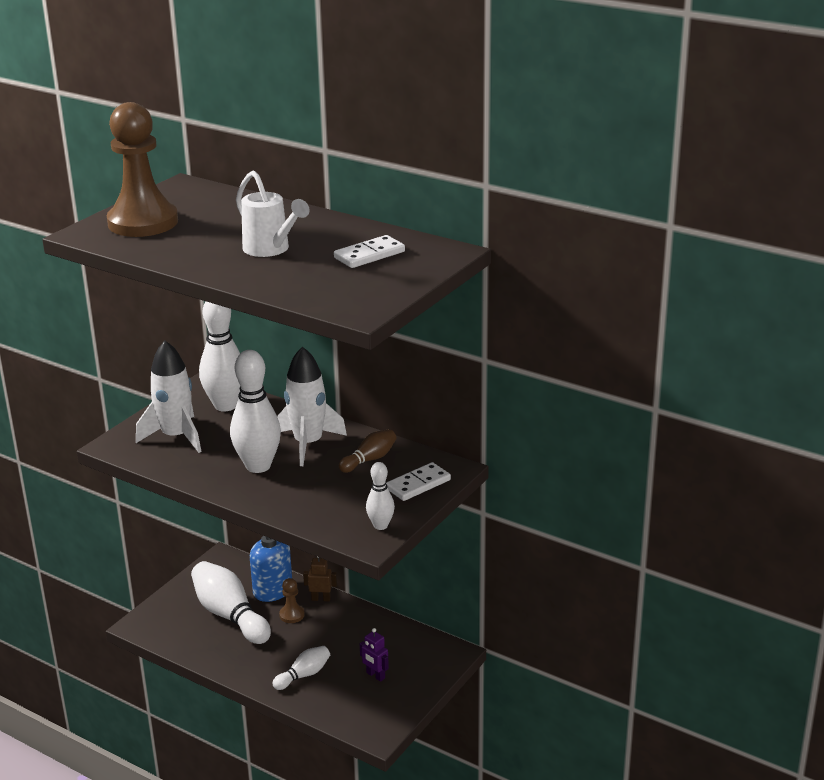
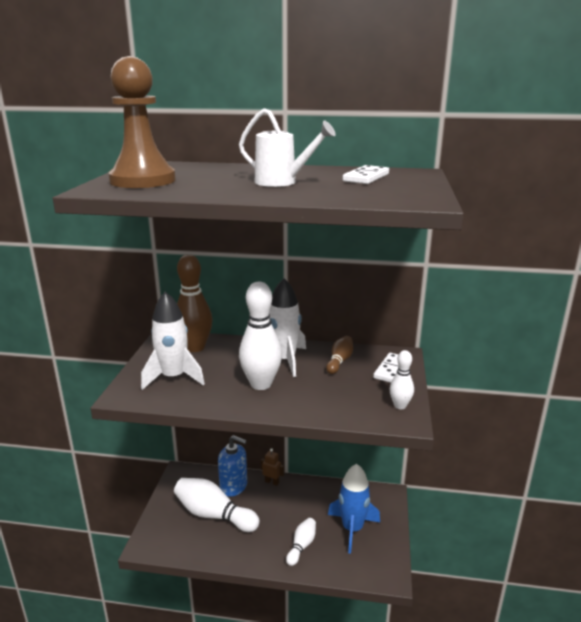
camera: 25 degrees left, 5 degrees down
(225, 405) = (195, 347): white bowling pin -> brown bowling pin
(292, 615) = (259, 500): brown pawn -> none
(321, 599) = (272, 482): brown robot -> brown robot turned 45 degrees clockwise
(375, 675) = (352, 529): purple robot -> blue rocket

